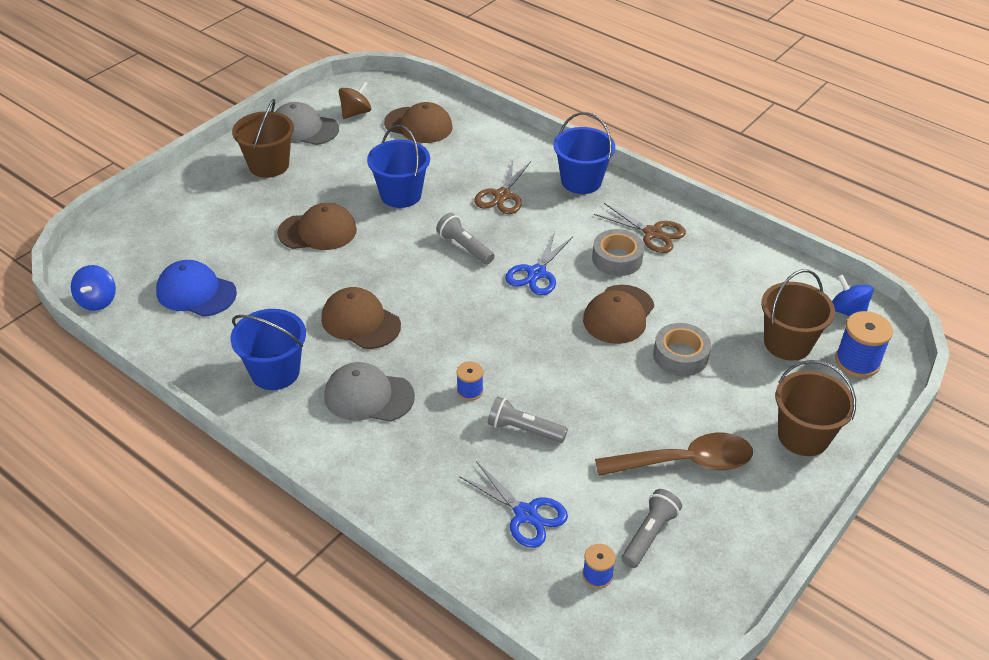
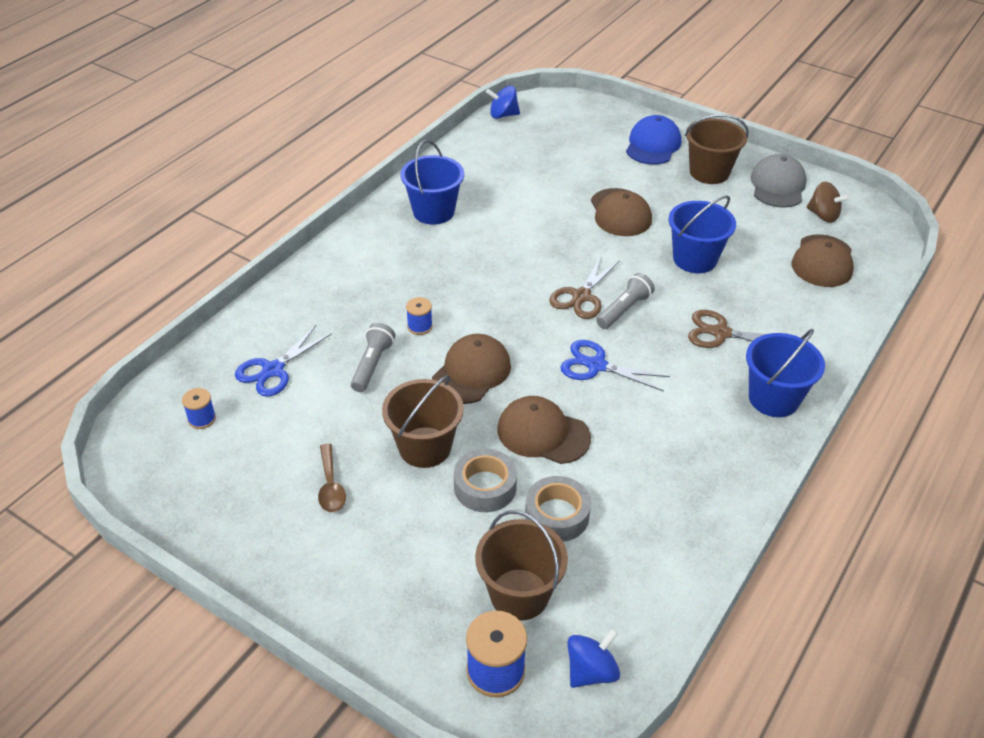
camera: 85 degrees right, 0 degrees up
(196, 292) = (522, 159): blue cap -> blue cap (653, 145)
(360, 322) = (501, 251): brown cap -> brown cap (471, 372)
(368, 396) = (409, 265): grey cap -> none
(617, 259) = (637, 432): grey tape -> grey tape (557, 515)
(649, 535) = (242, 456): grey flashlight -> none
(652, 233) = (695, 466): brown scissors -> brown scissors (581, 296)
(685, 462) = (331, 486): brown spoon -> brown spoon, size x0.55
(803, 436) = (367, 596): brown bucket -> brown bucket (425, 447)

